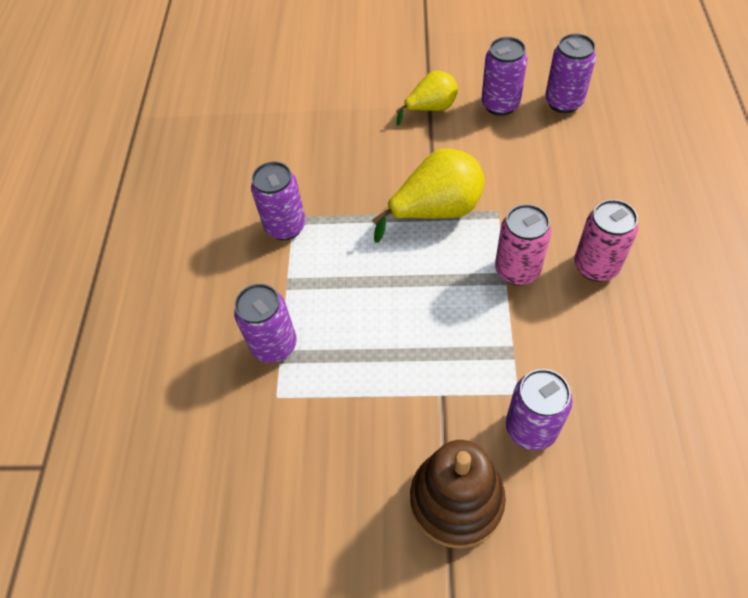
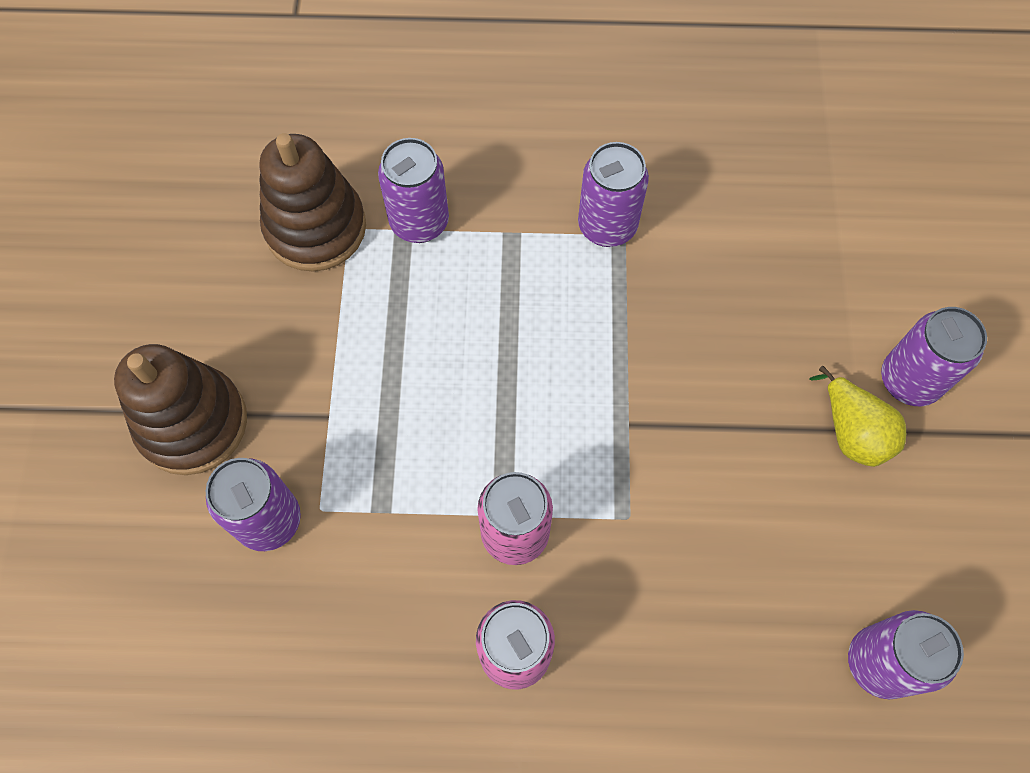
camera: 85 degrees right, 10 degrees up
(274, 423) = (315, 227): none -> brown stacking toy
(436, 211) = (629, 427): yellow pear -> none
(500, 105) = (867, 548): purple can -> purple can (909, 380)

